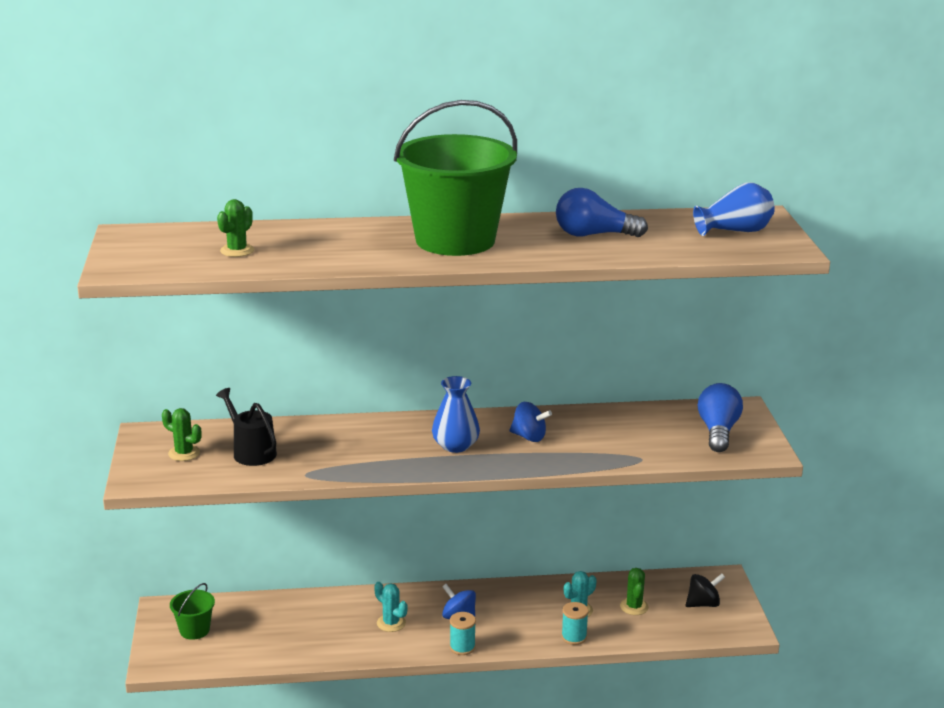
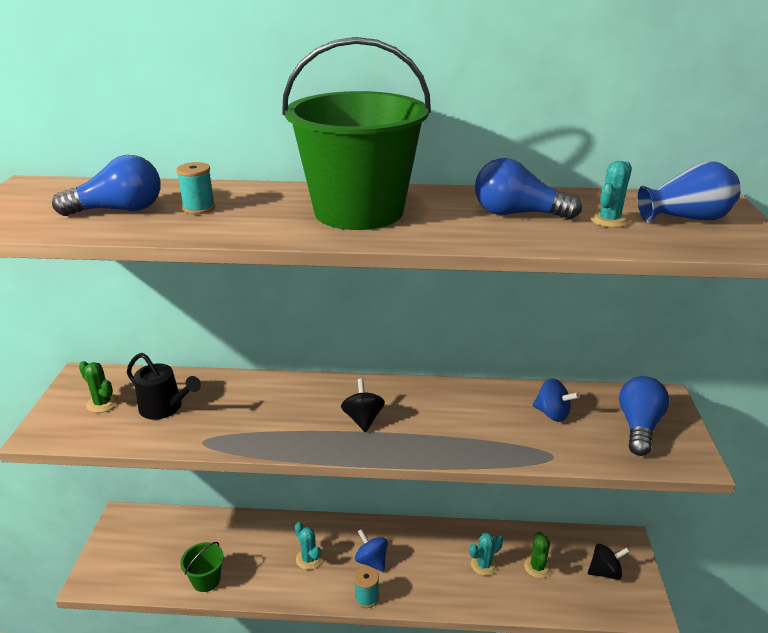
camera: 10 degrees right, 5 degrees up
(194, 630) = (137, 545): green bucket -> green bucket (206, 580)
(237, 250) = (118, 210): green cactus -> blue light bulb
(251, 452) = (164, 408): black watering can -> black watering can turned 150 degrees clockwise
(455, 446) = (363, 419): blue vase -> black spinning top
(529, 437) = (439, 415): blue spinning top -> blue spinning top (552, 414)
(574, 637) = (474, 598): turquoise spool -> turquoise spool (199, 208)
(671, 236) = (609, 220): none -> turquoise cactus

